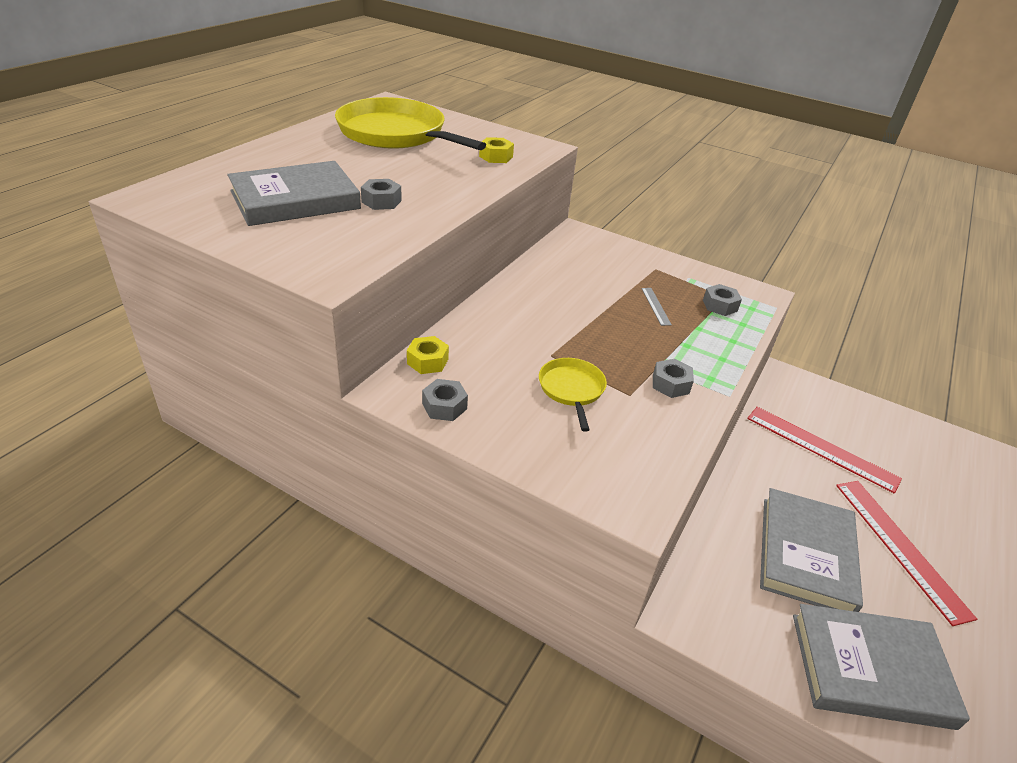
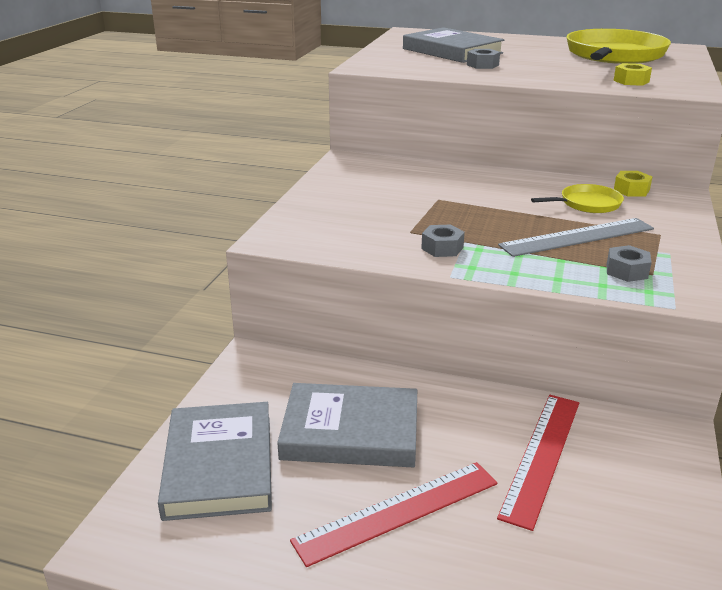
camera: 80 degrees right, 10 degrees down
(427, 361) = (389, 163): yellow nut -> yellow nut (631, 190)
(444, 406) = (342, 174): grey nut -> none
(572, 389) = (397, 210): yellow pan -> yellow pan (587, 204)
(655, 306) = (577, 237): grey ruler -> grey ruler, size x2.21

